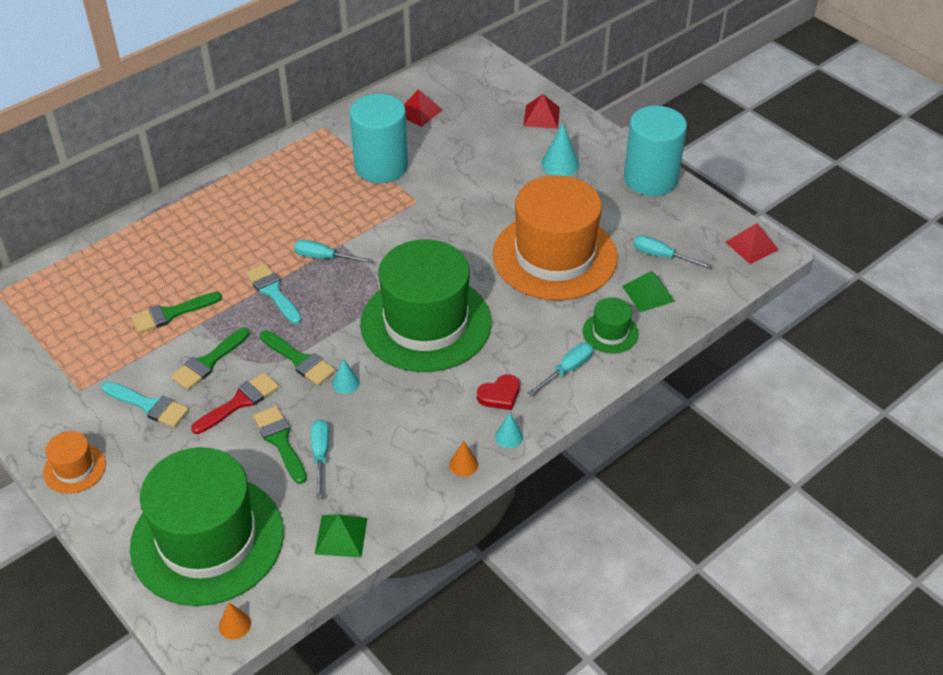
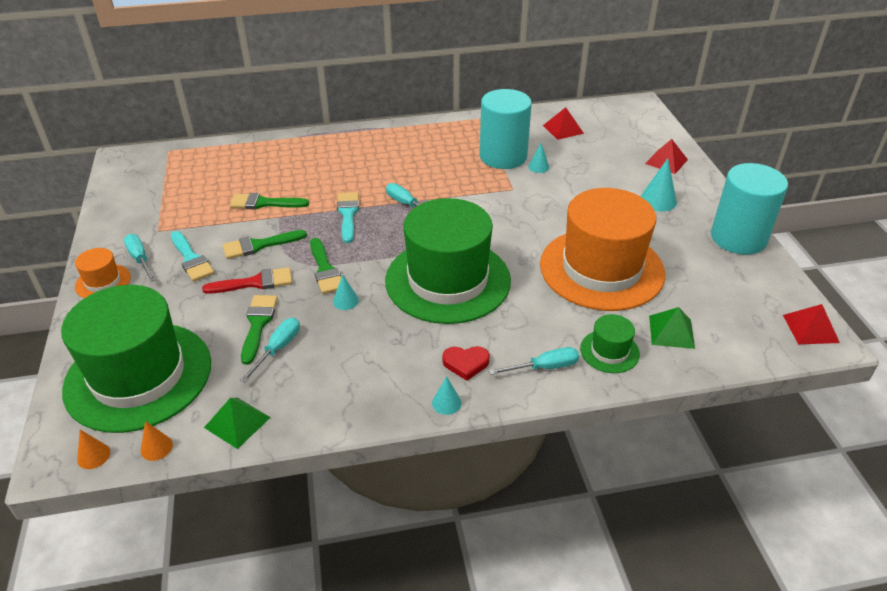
camera: 30 degrees right, 5 degrees down
(425, 166) = (538, 167): none -> turquoise cone
(463, 464) = (387, 409): orange cone -> orange cone (156, 447)
(662, 256) = (707, 305): turquoise screwdriver -> turquoise screwdriver (140, 259)

